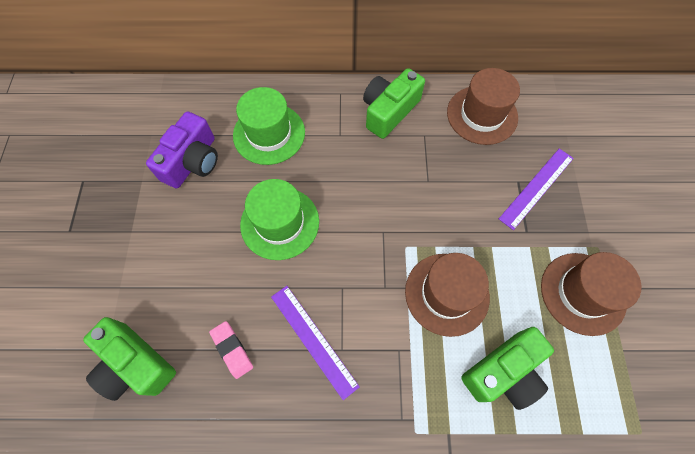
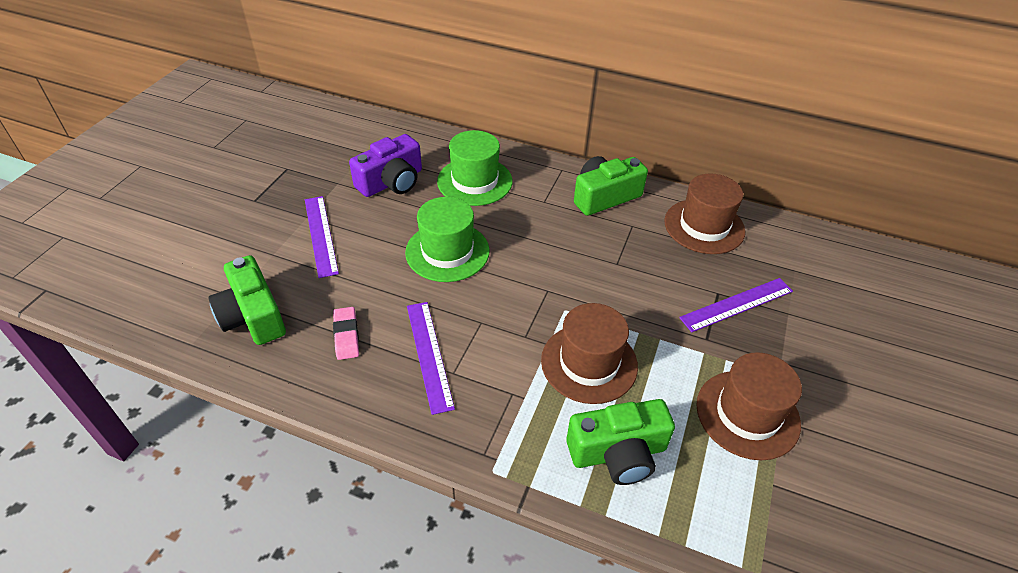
camera: 20 degrees right, 20 degrees down
(154, 248) = (320, 235): none -> purple ruler

